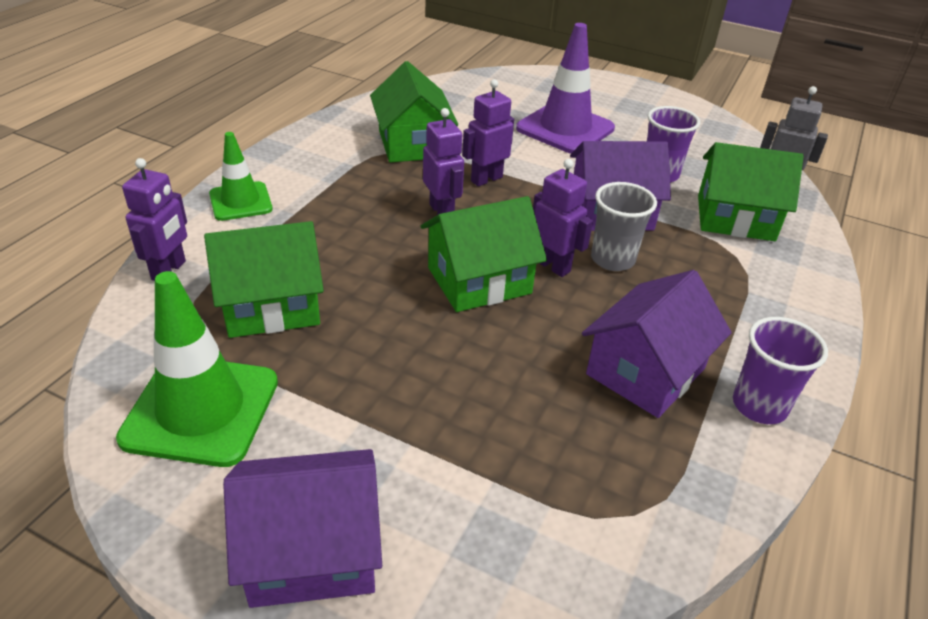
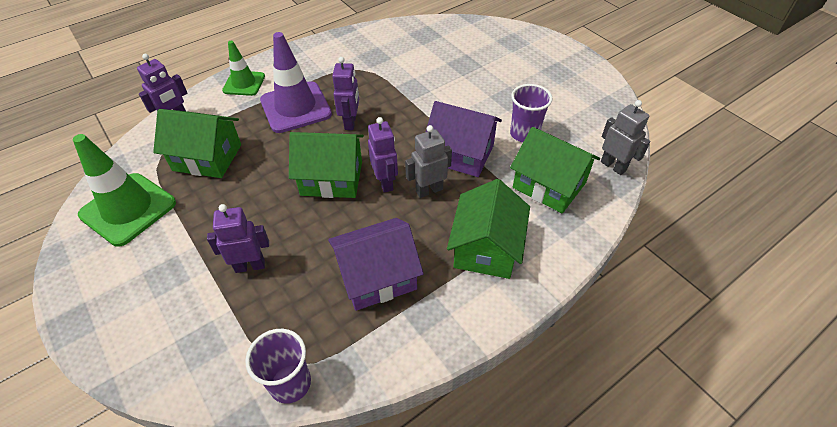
camera: 30 degrees right, 10 degrees up
(312, 551) = (116, 309): purple house -> none
(413, 144) = (375, 66): green house -> green house (486, 248)
(486, 179) = (399, 105): purple robot -> purple robot (250, 266)
(565, 128) = (488, 79): purple traffic cone -> purple traffic cone (296, 107)
(612, 259) = (429, 190): grey cup -> grey robot
(759, 406) = (428, 329): purple cup -> purple cup (290, 383)

